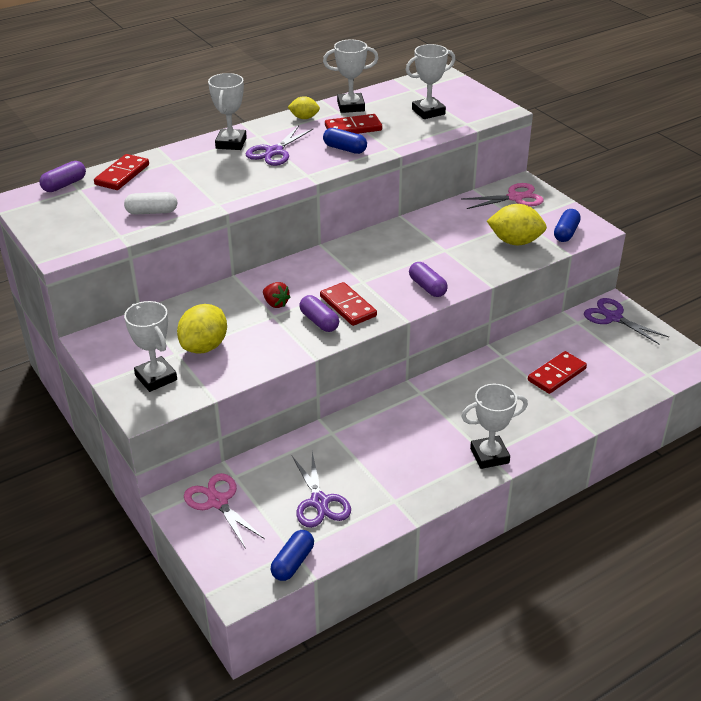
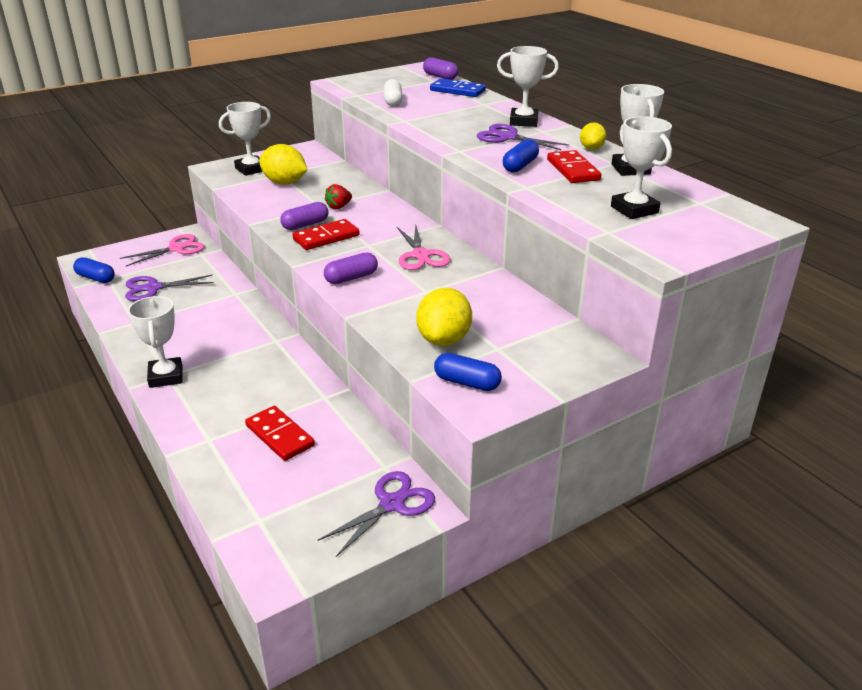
camera: 90 degrees right, 5 degrees down
(122, 175) = (457, 91): red domino -> blue domino
(515, 197) = (559, 348): pink scissors -> pink scissors (421, 255)

